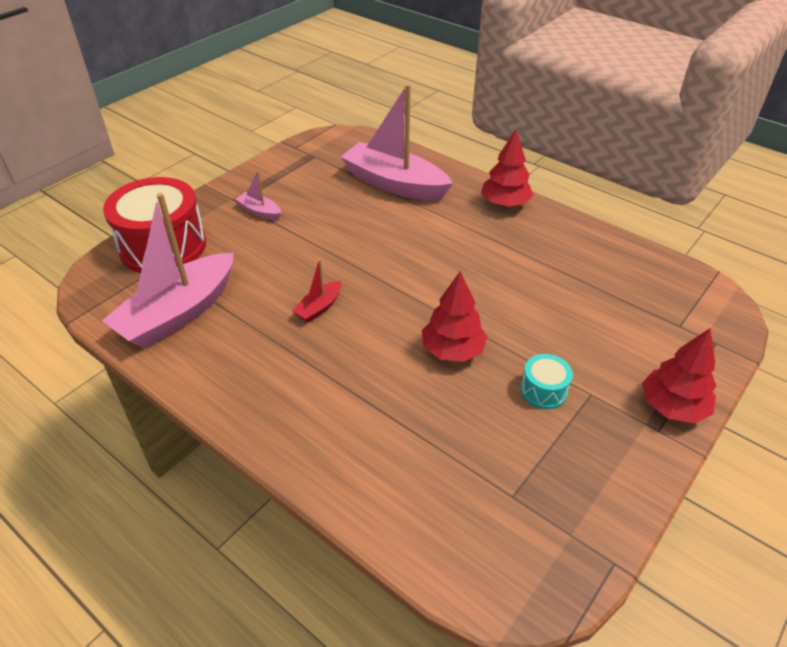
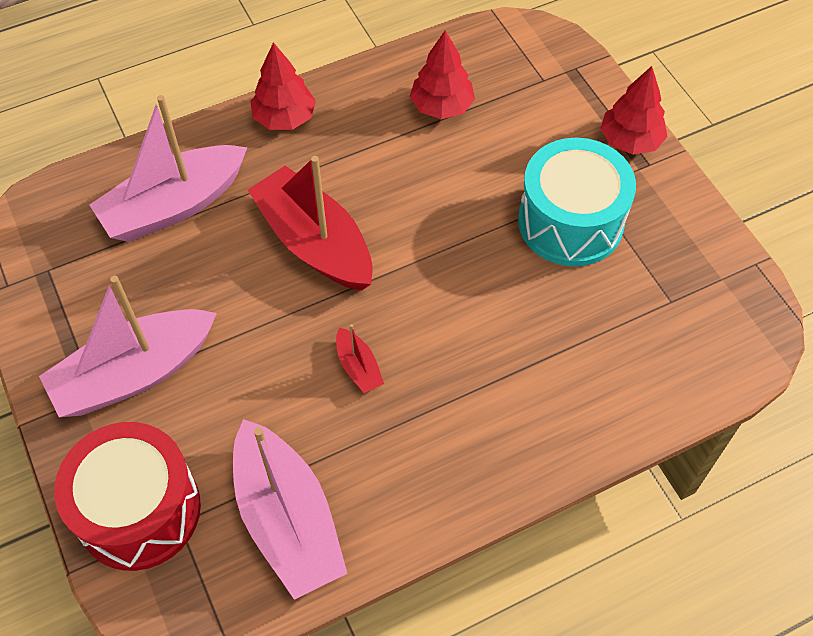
camera: 65 degrees left, 15 degrees up
(260, 212) = (134, 373): pink boat -> pink boat, size x2.28
(411, 252) = (314, 242): none -> red boat
(452, 350) = (485, 270): red tree -> red tree (442, 106)
(543, 390) = (570, 222): turquoise drum -> turquoise drum, size x2.26

